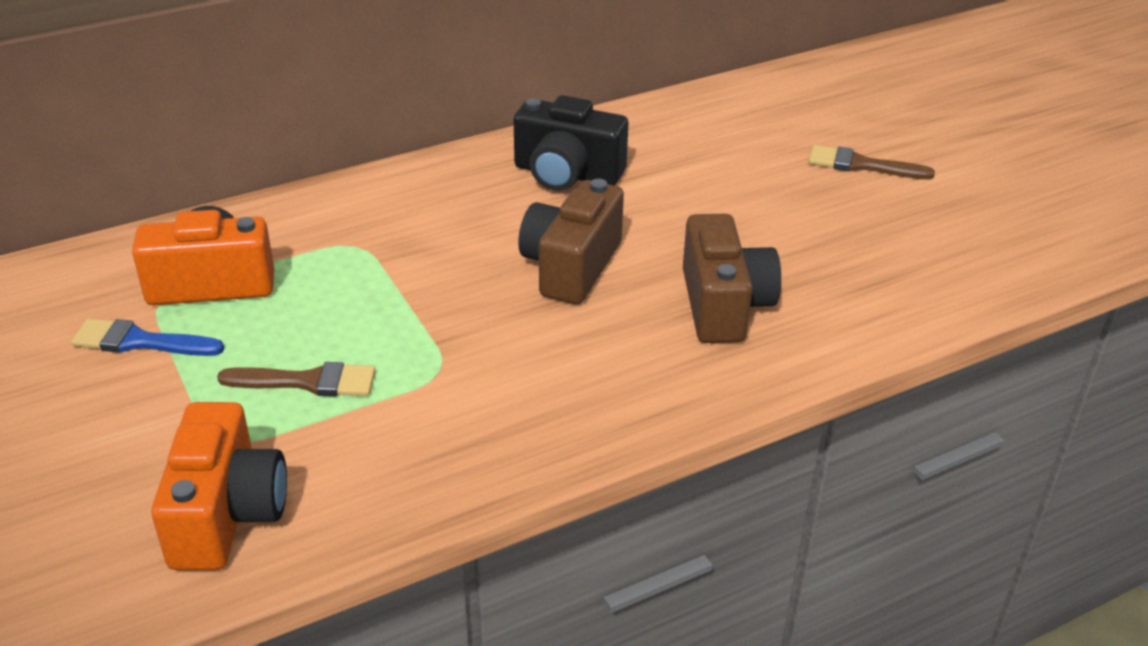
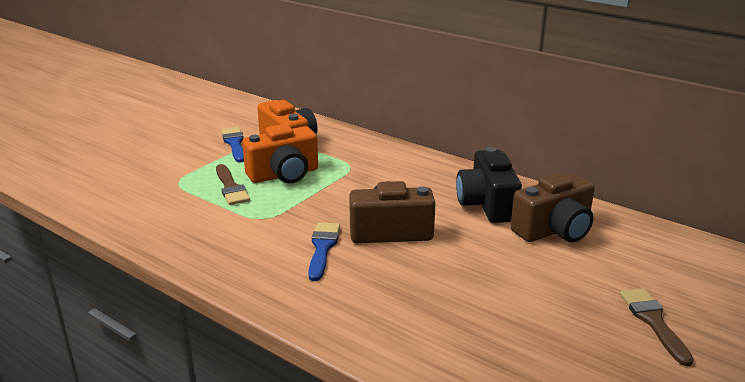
camera: 65 degrees right, 10 degrees down
(227, 514) = (128, 198): orange camera -> orange camera (284, 175)
(569, 335) = (323, 248): none -> blue brush
(724, 305) = (400, 297): brown camera -> brown camera (554, 230)

